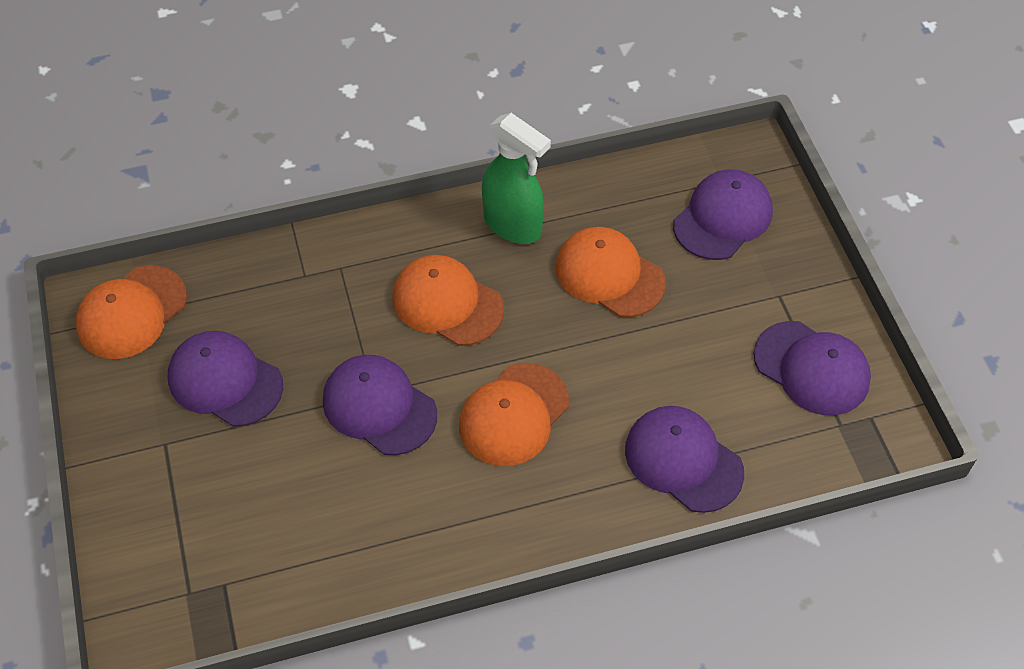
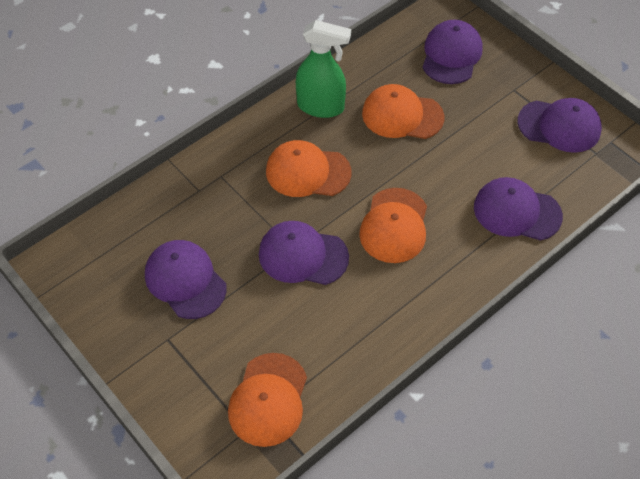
camera: 25 degrees left, 0 degrees up
(132, 312) = (88, 261): orange cap -> orange cap (268, 399)
(225, 381) = (185, 281): purple cap -> purple cap turned 45 degrees clockwise

